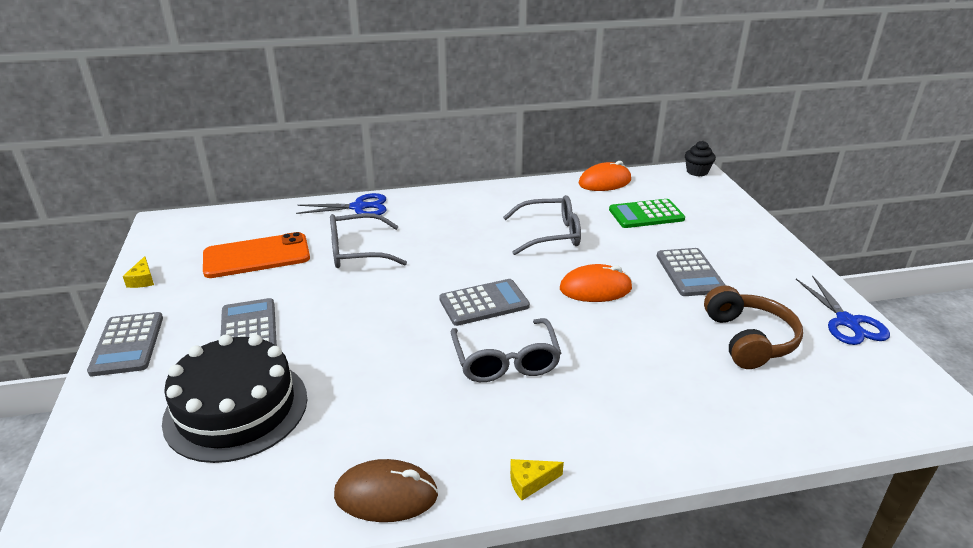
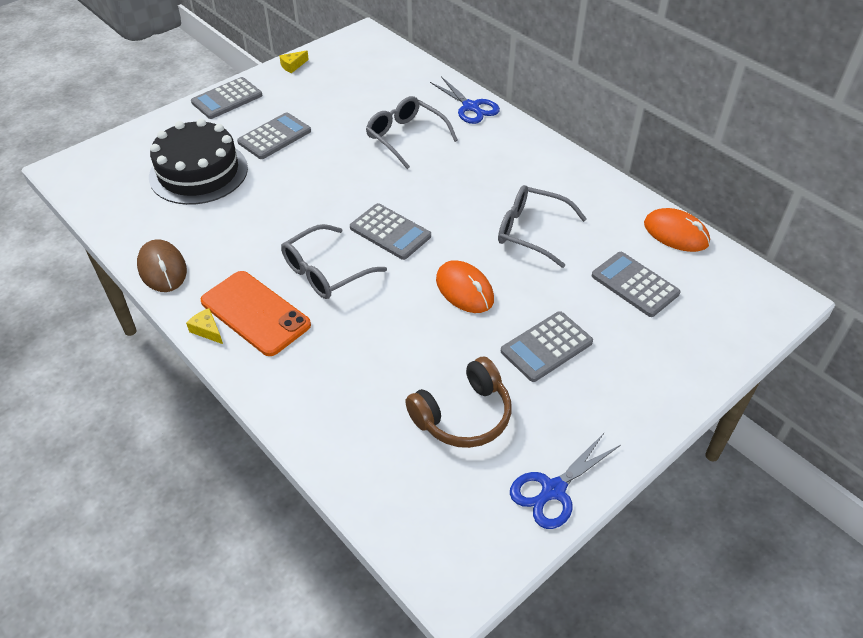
camera: 60 degrees right, 15 degrees up
(256, 256) = (358, 95): orange phone -> orange phone (255, 313)
(550, 234) = (531, 231): grey glasses -> grey glasses turned 150 degrees clockwise
(646, 214) = (634, 284): green calculator -> grey calculator
(697, 172) = (784, 298): black cupcake -> none

